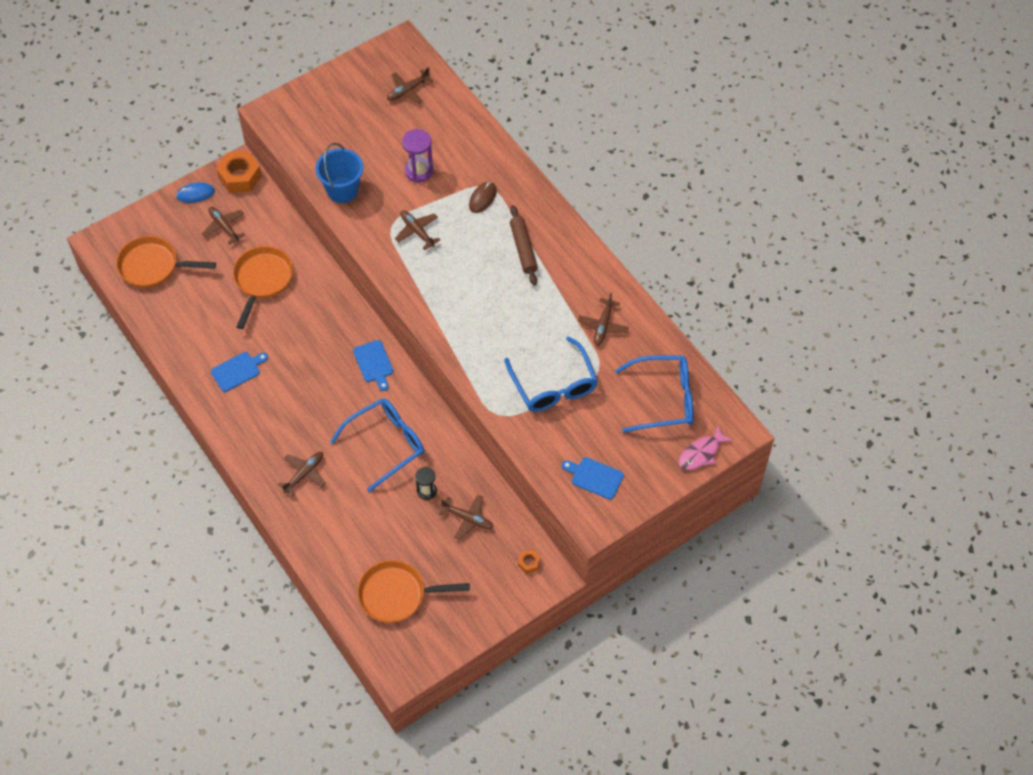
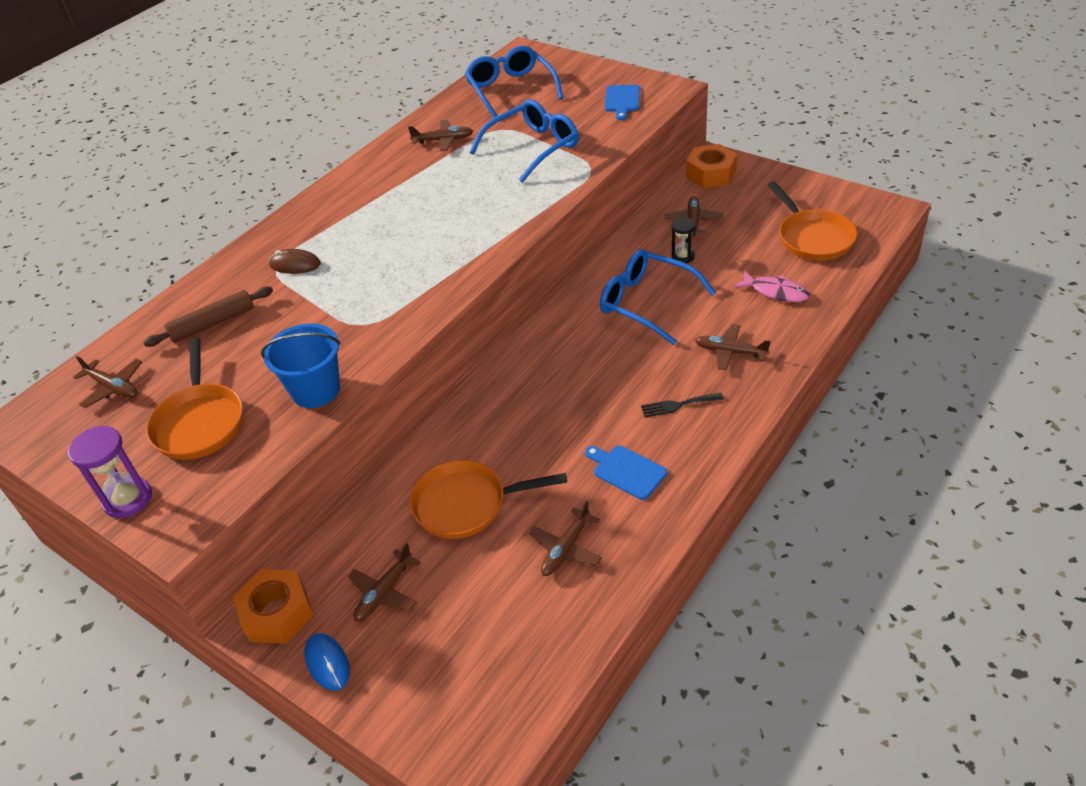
camera: 105 degrees left, 15 degrees down
(153, 266) = (495, 658): orange pan -> orange pan (200, 422)
(274, 421) = (678, 405): none -> black fork
(374, 363) = (545, 349): blue cutting board -> none
(417, 231) = (366, 299): brown plane -> brown plane (566, 548)
(419, 171) = (263, 330): purple hourglass -> purple hourglass (128, 499)
(523, 249) = (362, 214): brown rolling pin -> brown rolling pin (212, 323)
(529, 563) = (711, 174): orange nut -> orange nut, size x2.10
(701, 453) = (557, 60): pink fish -> pink fish (775, 292)

